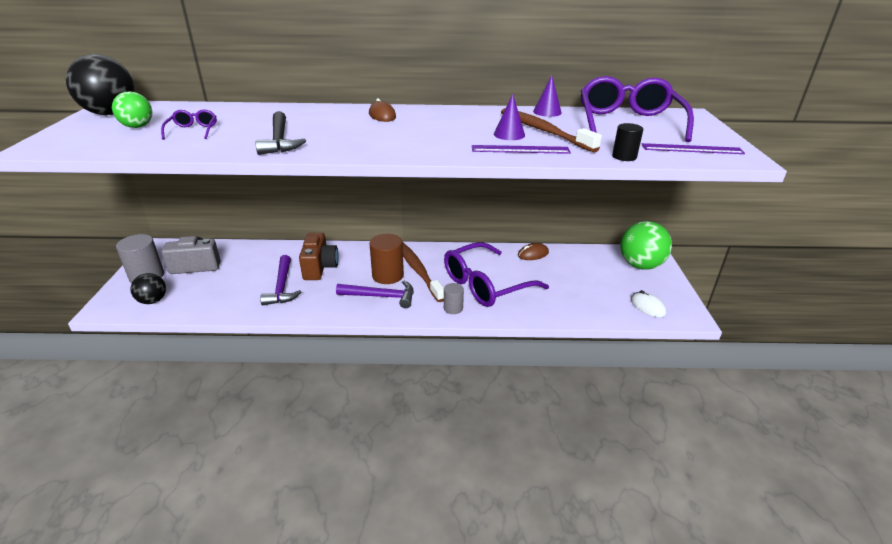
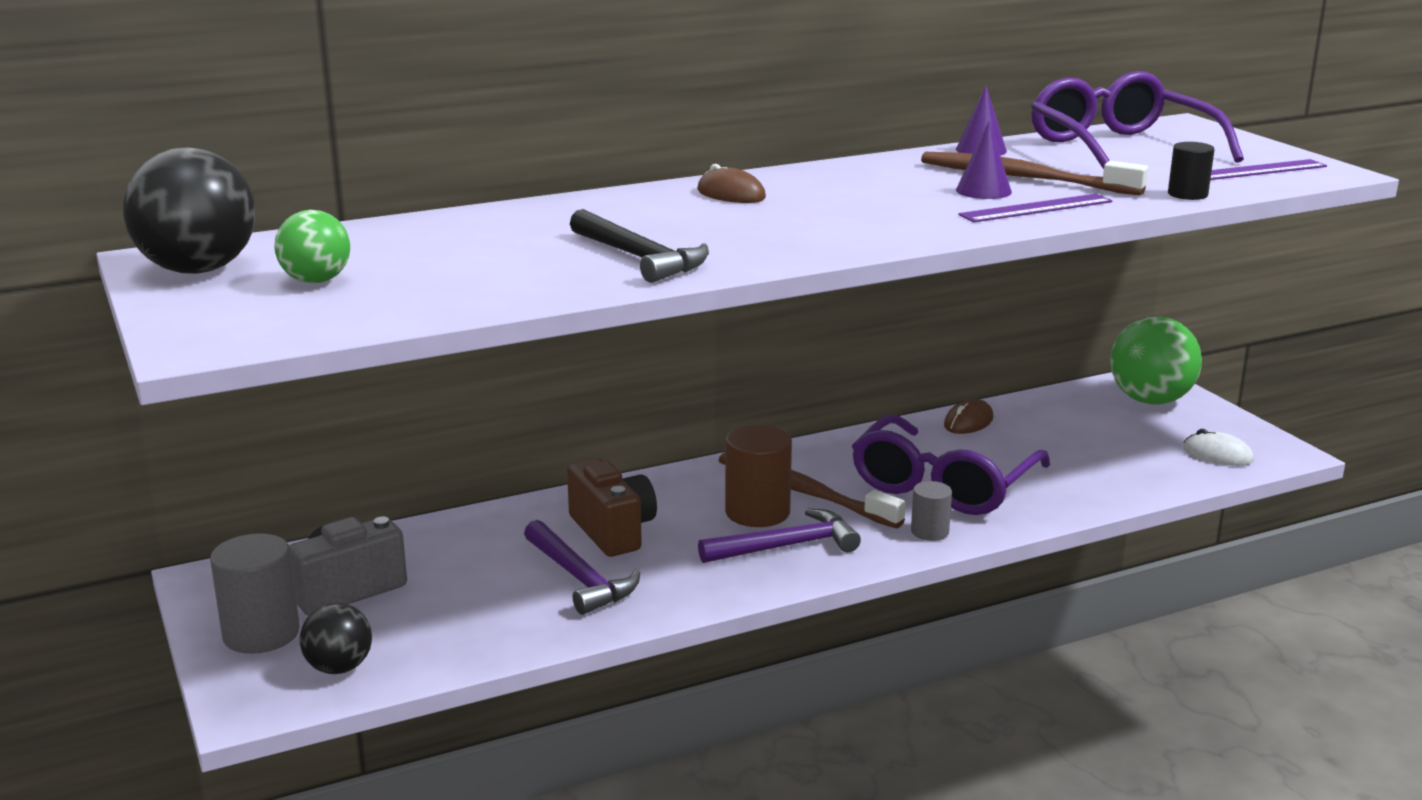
camera: 25 degrees left, 10 degrees down
(193, 131) = (443, 269): purple glasses -> none

